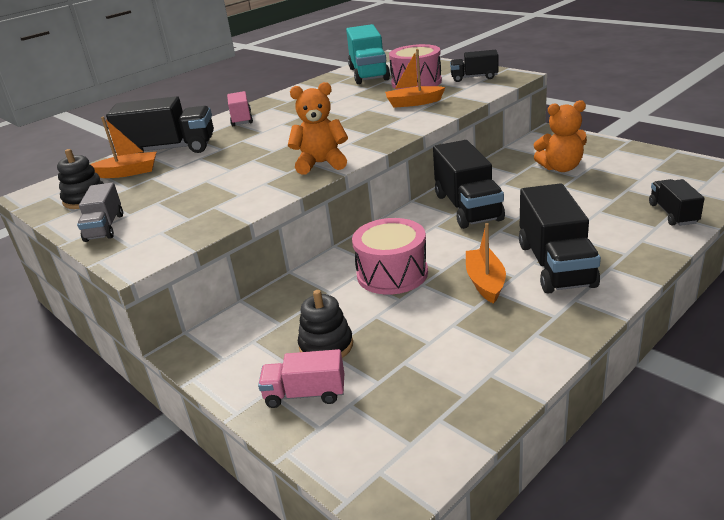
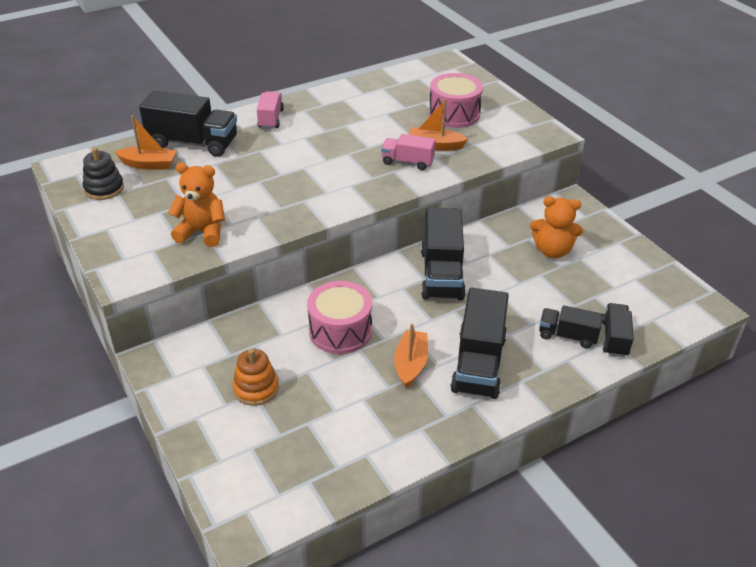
camera: 10 degrees right, 10 degrees up
(105, 227) = (110, 230): grey truck -> none
(305, 394) = (222, 428): pink truck -> pink truck (407, 162)
(321, 164) = (314, 206): orange teddy bear -> orange teddy bear (202, 232)
(326, 346) = (256, 388): black stacking toy -> orange stacking toy
(368, 74) = (417, 85): turquoise truck -> none
(474, 77) = (512, 124): black truck -> black truck (567, 336)

